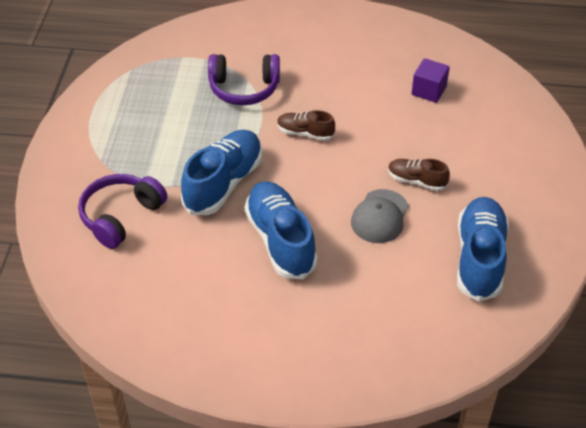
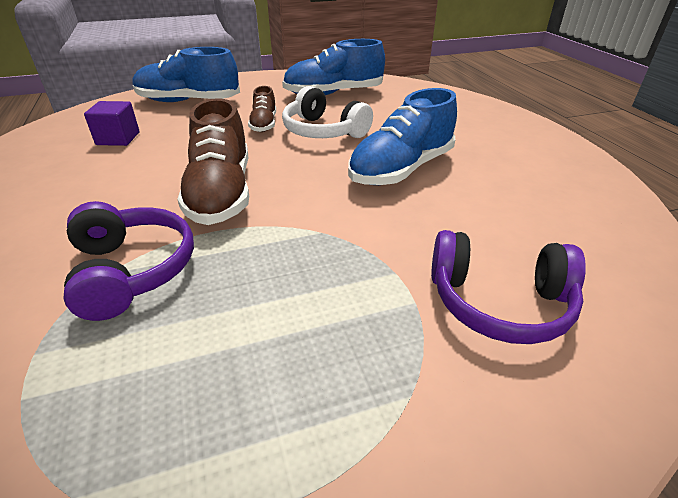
camera: 115 degrees left, 10 degrees down
(223, 183) = (352, 228): blue shoe -> blue shoe (188, 101)
(305, 133) = (221, 193): brown shoe -> brown shoe, size x1.87
(380, 216) = (323, 131): grey cap -> white headphones

